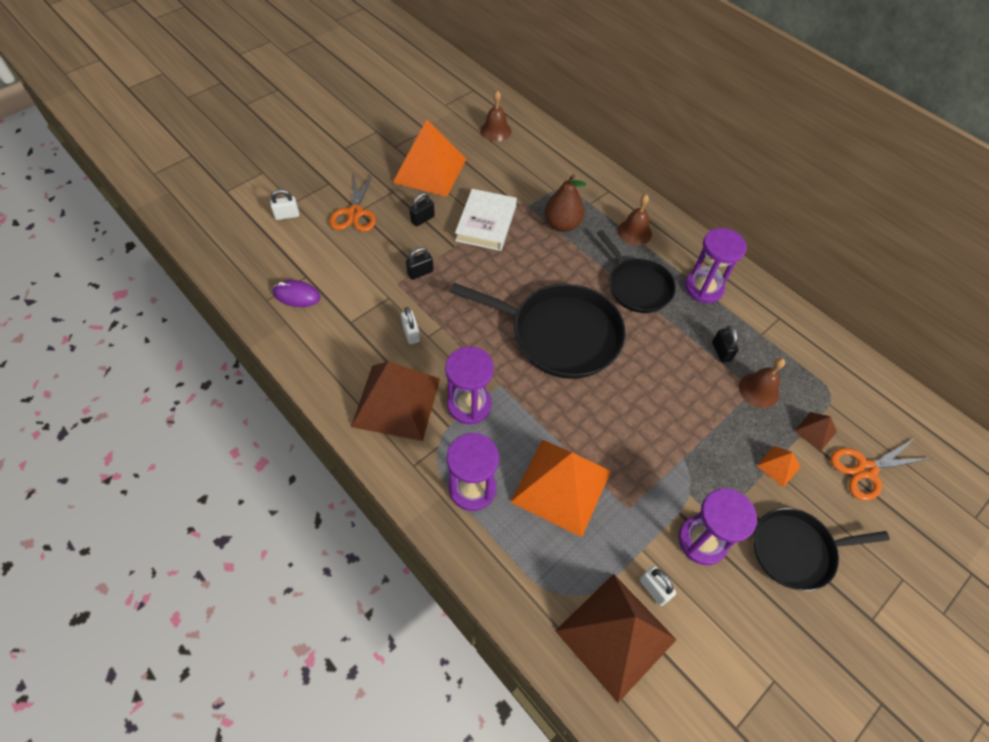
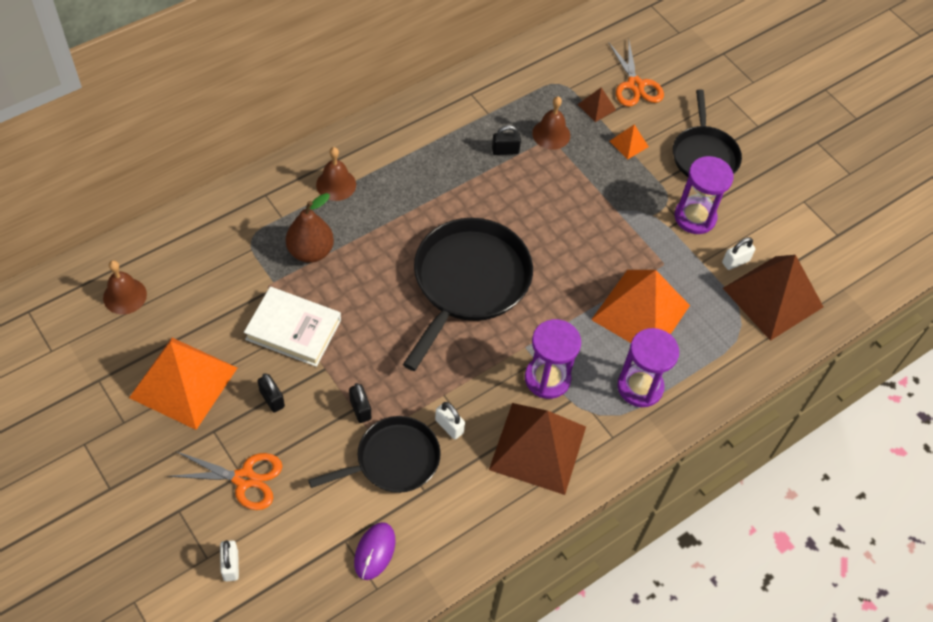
camera: 85 degrees left, 0 degrees up
(411, 333) = (449, 426): white padlock -> white padlock turned 60 degrees clockwise
(637, 286) = (414, 200): black pan -> black pan (393, 460)
(703, 288) = (425, 143): purple hourglass -> none

